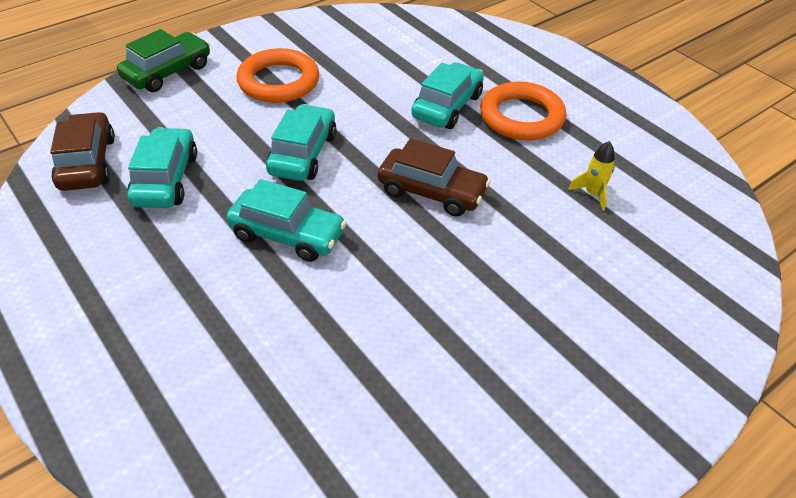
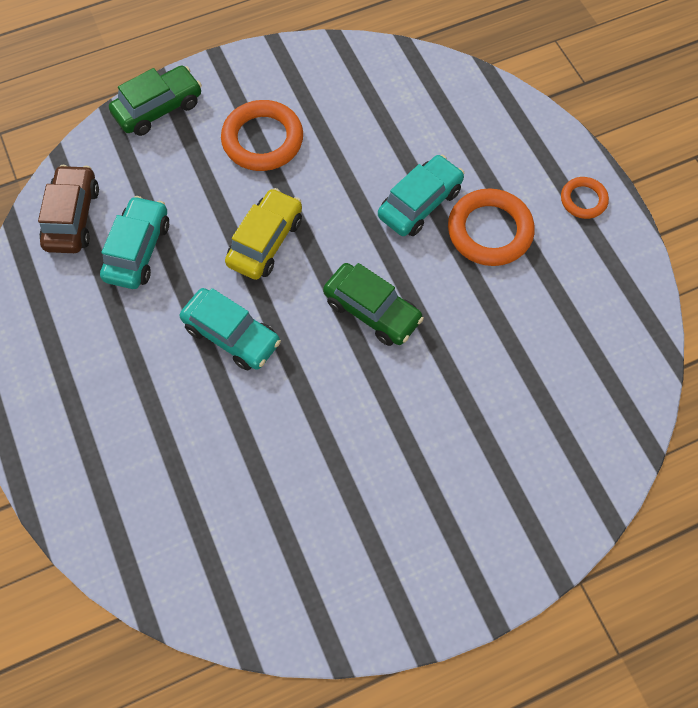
camera: 15 degrees right, 20 degrees up
(303, 154) = (265, 241): turquoise car -> yellow car
(432, 192) = (372, 310): brown car -> green car
(592, 194) = (522, 342): yellow rocket -> none
(595, 85) = (583, 200): none -> orange ring

